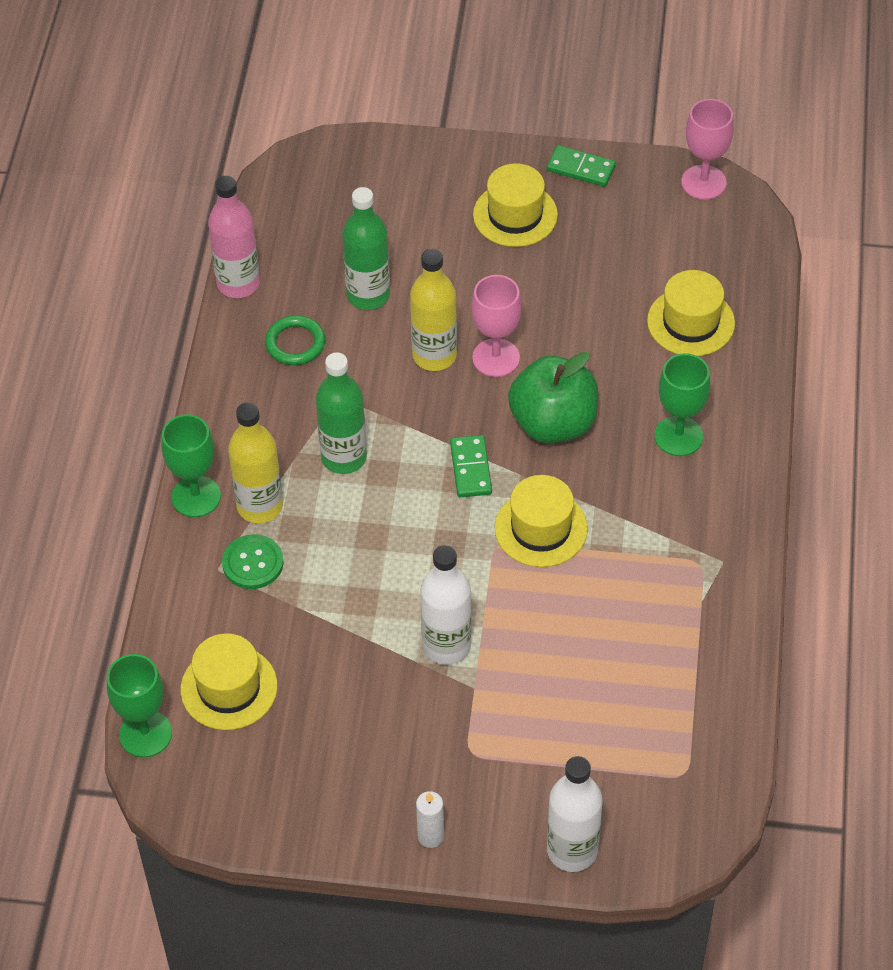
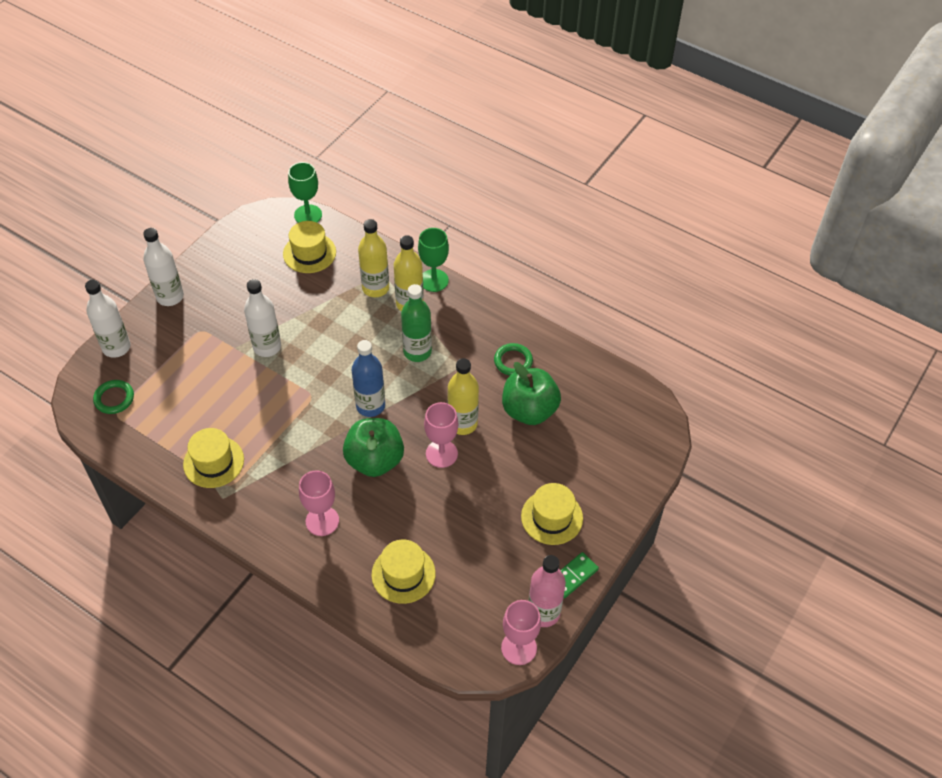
camera: 115 degrees right, 0 degrees up
(238, 283) = (575, 352): pink bottle -> pink bottle (543, 613)
(253, 563) = (375, 288): green button -> yellow bottle
(368, 295) = (529, 410): green bottle -> green apple
(430, 836) = (170, 297): white candle -> white bottle
(470, 468) = (370, 406): green domino -> blue bottle
(541, 528) = (308, 420): yellow hat -> yellow hat (213, 462)
(661, 792) = (114, 398): none -> green ring
(678, 436) = (322, 521): green goblet -> pink goblet

